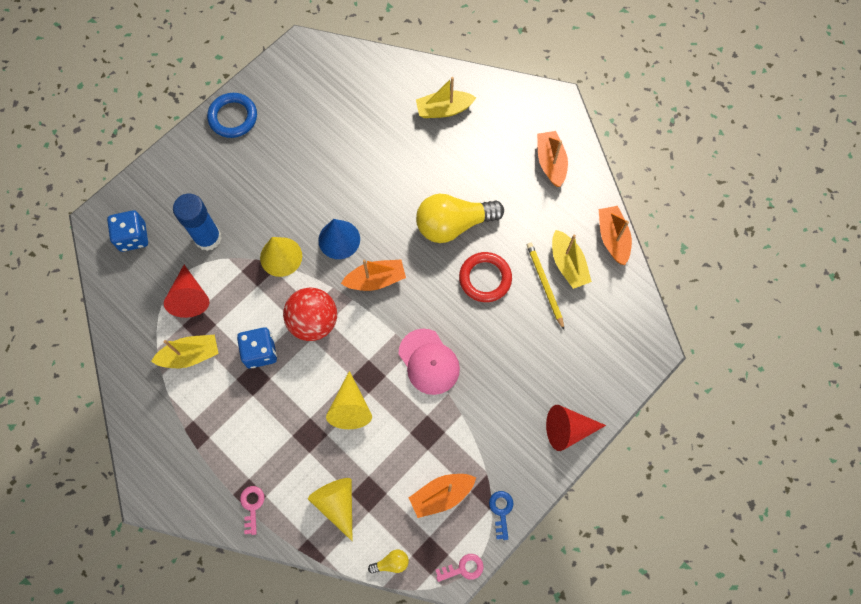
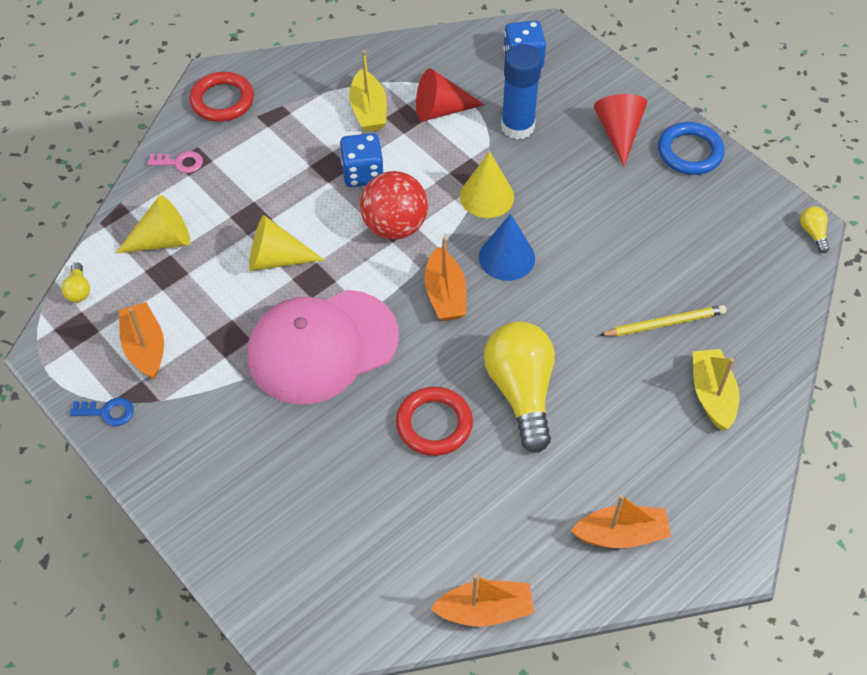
camera: 95 degrees right, 15 degrees down
(178, 482) = (222, 100): none -> red ring
(306, 44) = (813, 233): none -> yellow light bulb
(429, 362) = (322, 347): pink cap -> pink cap, size x1.64
(463, 568) = (50, 363): pink key -> none
(544, 285) = (416, 501): yellow pencil -> yellow pencil (664, 323)
(567, 429) = (196, 506): red cone -> red cone (619, 132)
(568, 264) = (446, 538): yellow boat -> none

